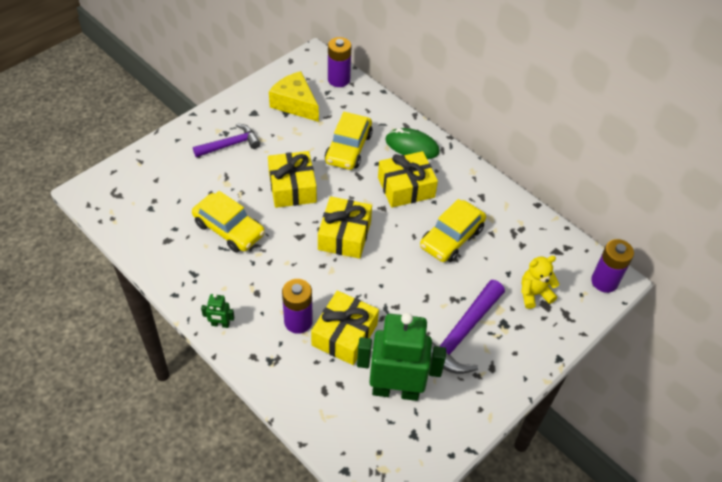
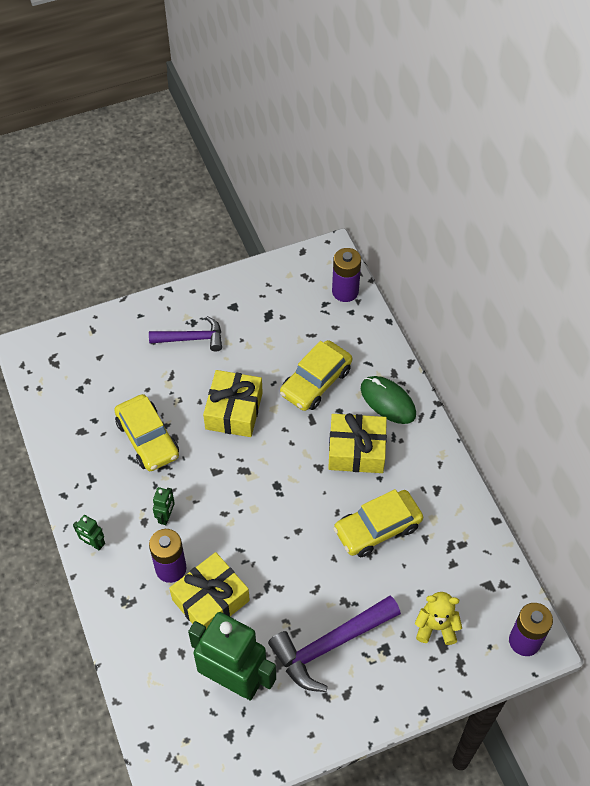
camera: 25 degrees right, 5 degrees up
(274, 283) = (166, 516): none -> green robot
(295, 104) = (282, 308): yellow cheese -> none
(344, 235) = (263, 486): yellow gift -> none

